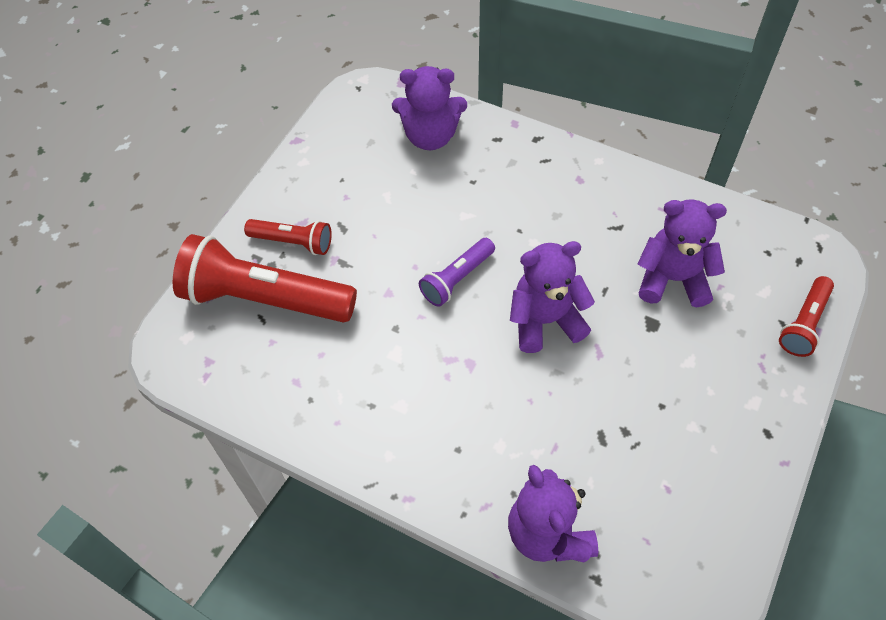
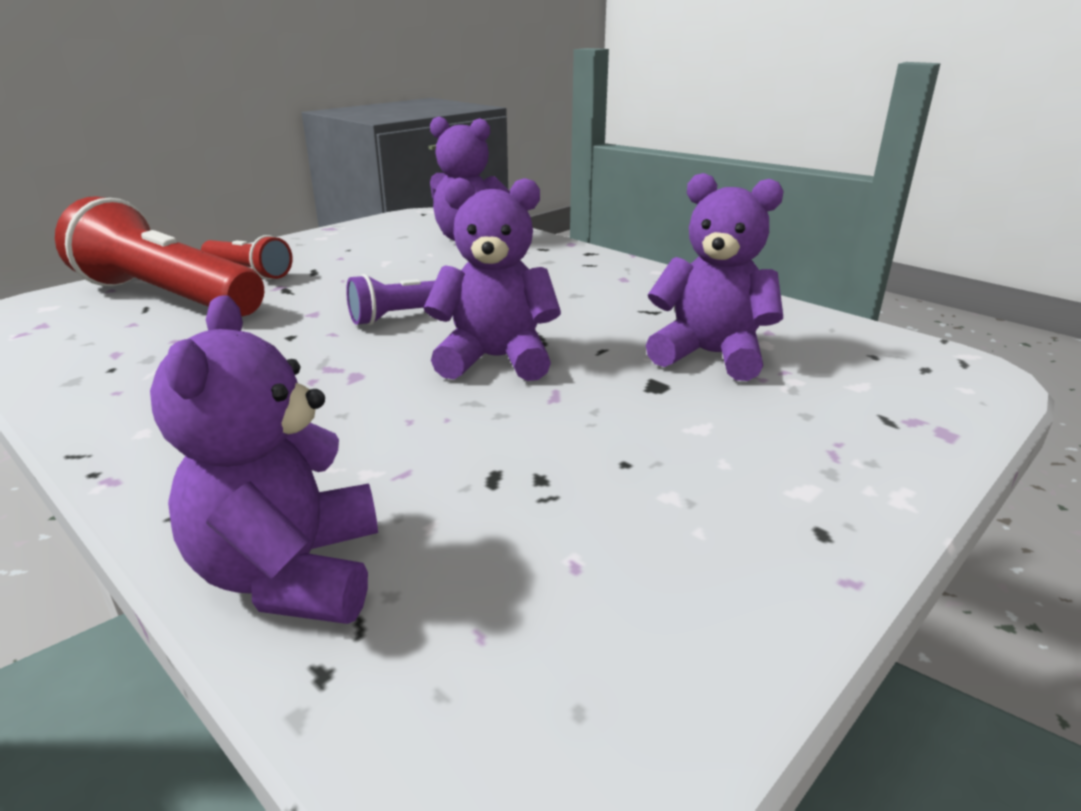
camera: 15 degrees right, 30 degrees down
(804, 324) = (925, 423): red flashlight -> none

